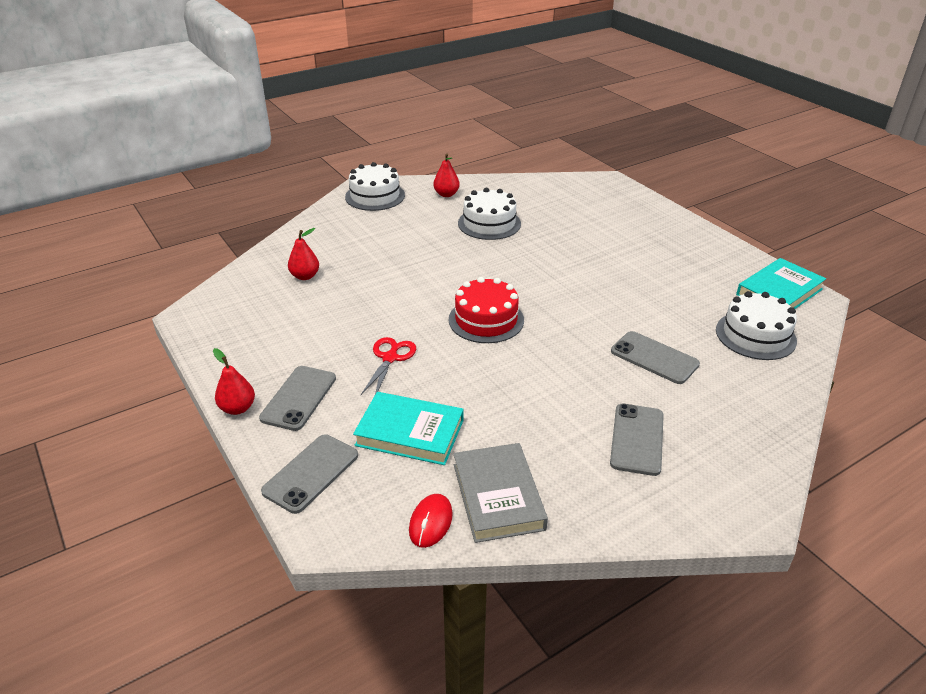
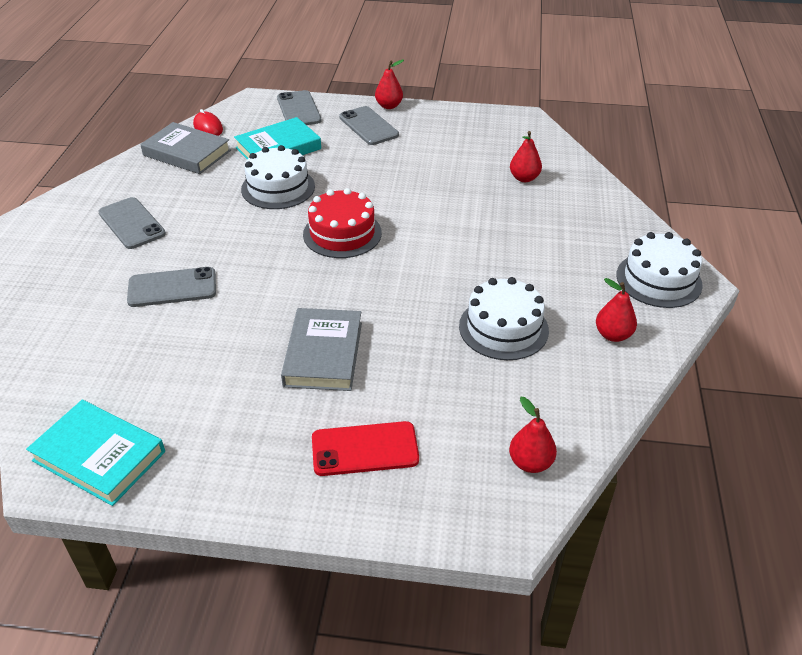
camera: 130 degrees right, 5 degrees up
(390, 358) = (359, 171): red scissors -> none
(567, 187) = (530, 463): none -> red pear
(601, 266) = (323, 354): none -> grey book
(633, 225) = (365, 449): none -> red phone
(755, 335) = (94, 371): white cake -> white cake (278, 188)
(779, 292) = (99, 456): turquoise book -> turquoise book turned 60 degrees counterclockwise

